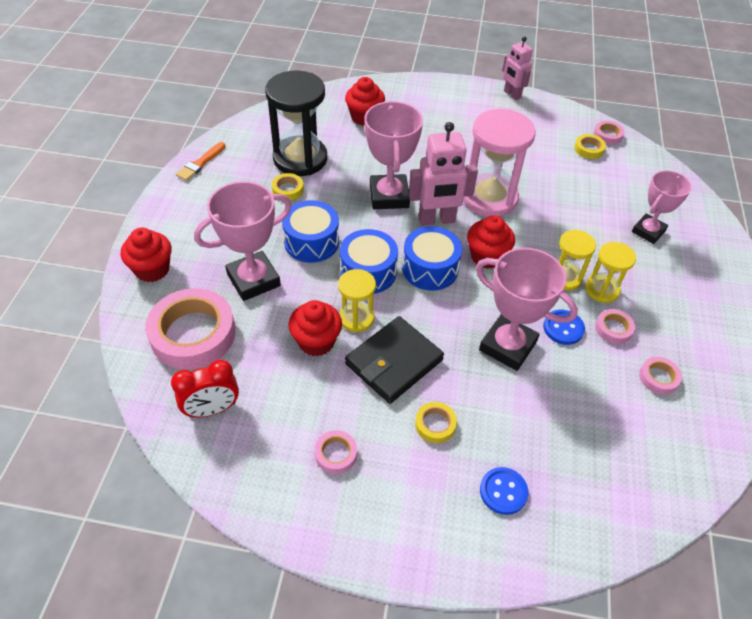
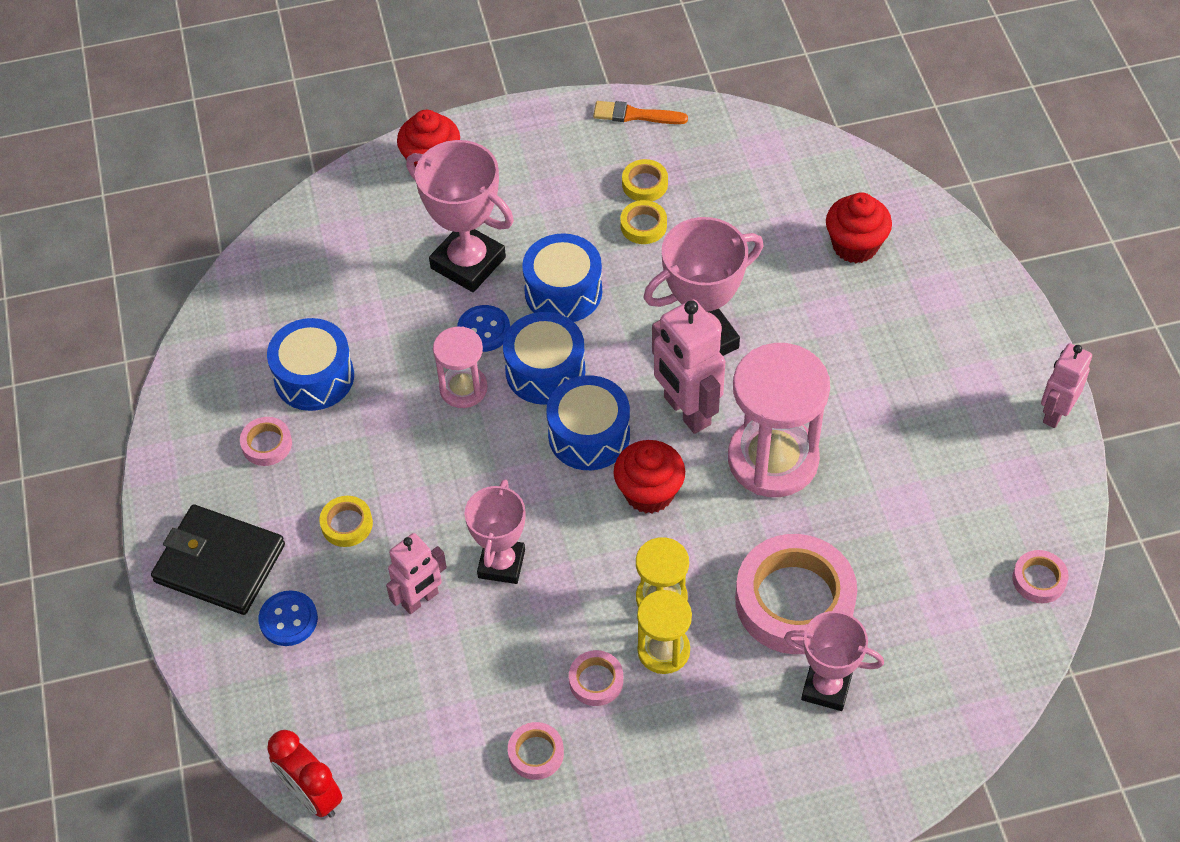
camera: 70 degrees right, 5 degrees up
(193, 334) = (360, 246): pink tape -> pink tape (794, 600)
(212, 409) = (272, 311): red clock -> red clock (312, 795)
(292, 402) = (314, 377): none -> blue drum
(300, 159) = (713, 212): black hourglass -> none
(316, 341) = (407, 364): red cupcake -> none
(356, 318) = (463, 388): yellow hourglass -> pink hourglass
(394, 362) = (416, 451): black wallet -> black wallet (220, 563)
(507, 346) = (501, 564): pink trophy -> pink trophy, size x0.66
(518, 401) = (420, 599): none -> pink robot
(563, 328) = (565, 619): blue button -> blue button (484, 330)
(589, 149) = (981, 560): yellow tape -> yellow tape (645, 184)

